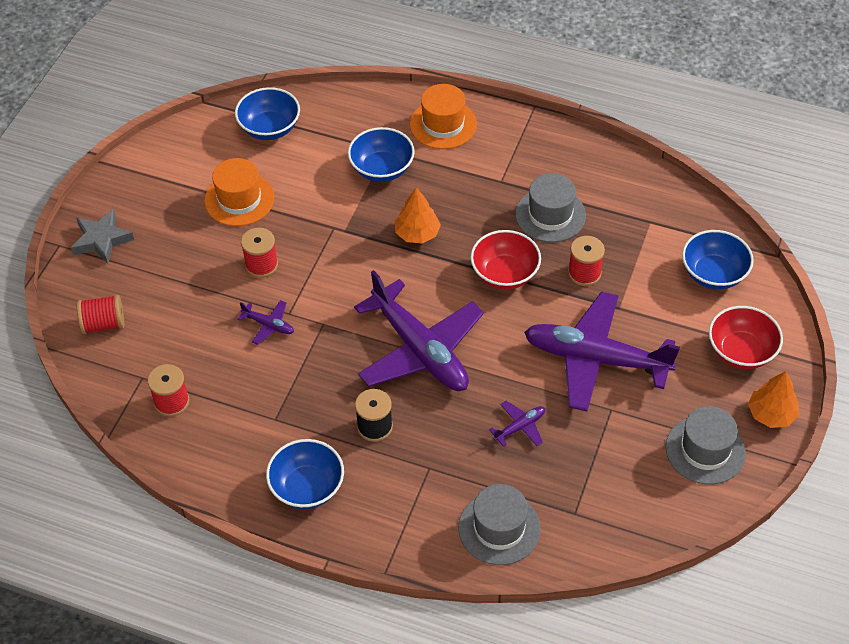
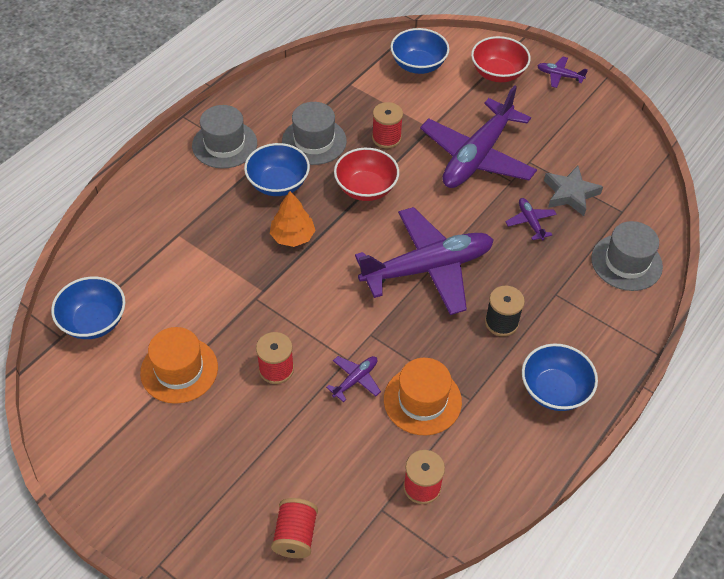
camera: 75 degrees left, 0 degrees up
(102, 240) = (172, 516): grey star -> grey star (570, 194)
(382, 169) = (200, 243): blue bowl -> blue bowl (278, 184)
(443, 124) = (168, 184): orange hat -> orange hat (422, 400)
(705, 450) = (582, 120): grey hat -> grey hat (224, 144)
(771, 414) = (559, 76): orange tree -> purple plane

